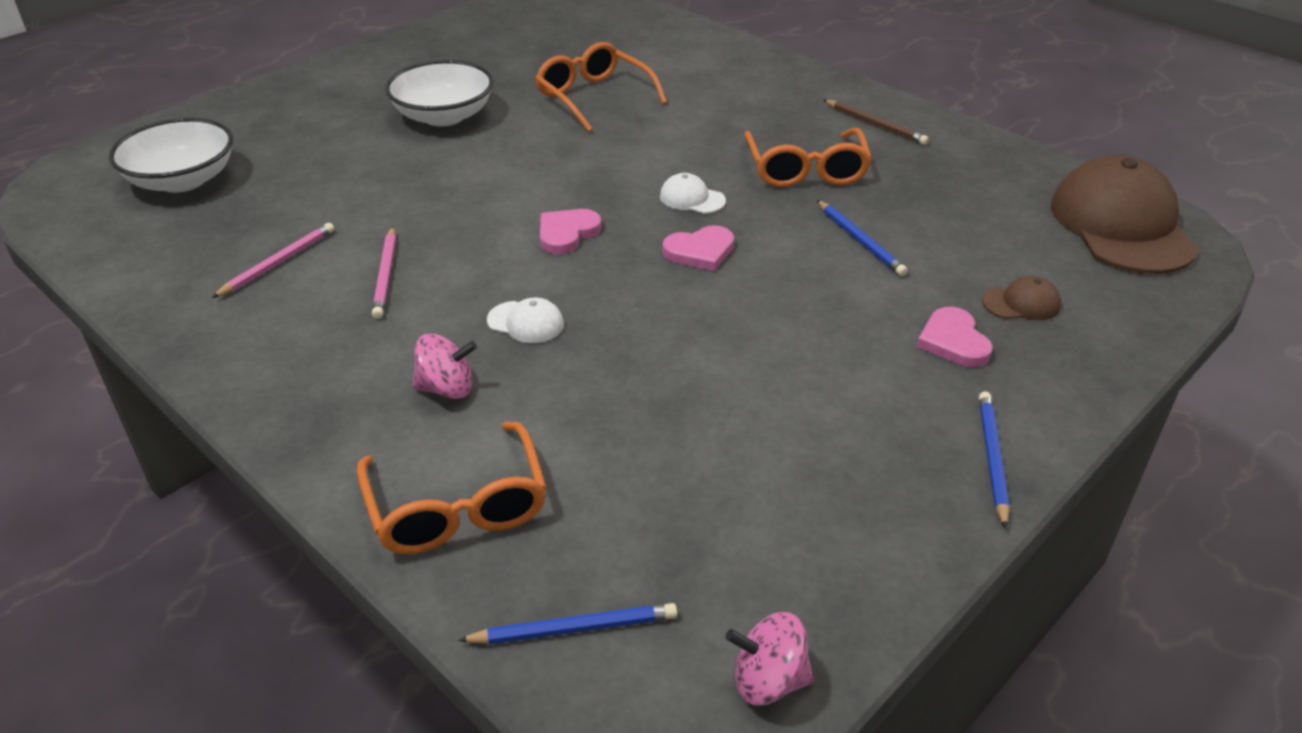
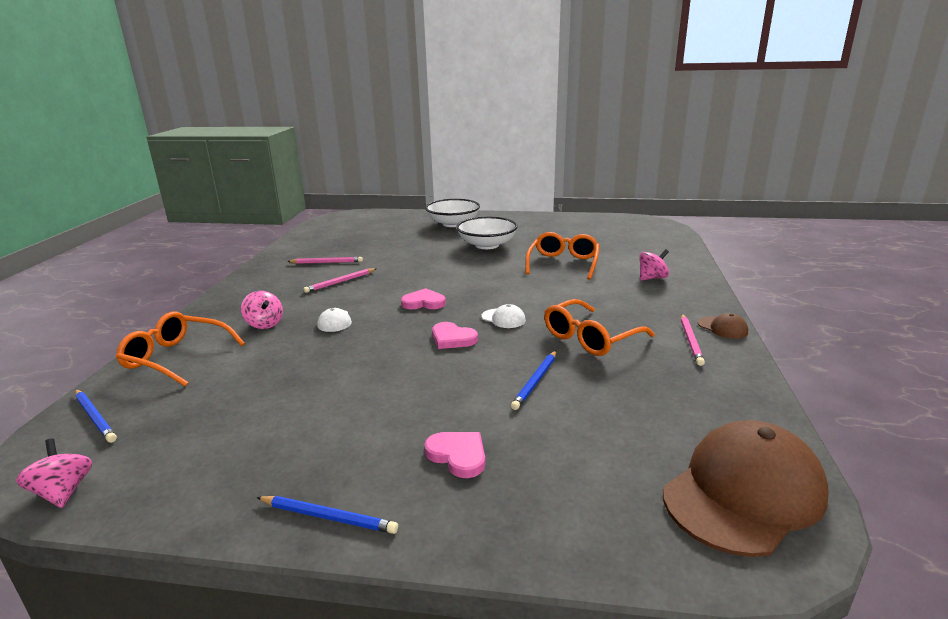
camera: 55 degrees right, 15 degrees down
(182, 180) = (366, 229): white bowl -> white bowl (453, 224)
(457, 507) = (176, 357): orange glasses -> orange glasses turned 75 degrees clockwise
(692, 198) = (503, 318): white cap -> white cap turned 135 degrees clockwise
(714, 71) = (652, 278): none -> pink spinning top
(875, 124) = (691, 341): brown pencil -> pink pencil
(953, 341) = (458, 455): pink heart -> pink heart turned 90 degrees clockwise
(991, 459) = (328, 517): blue pencil -> blue pencil turned 45 degrees clockwise
(1021, 303) = (545, 472): brown cap -> brown cap (722, 328)

